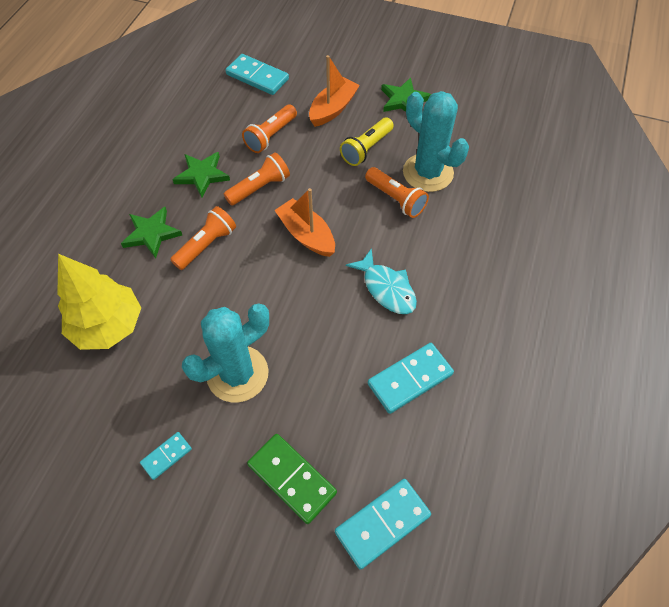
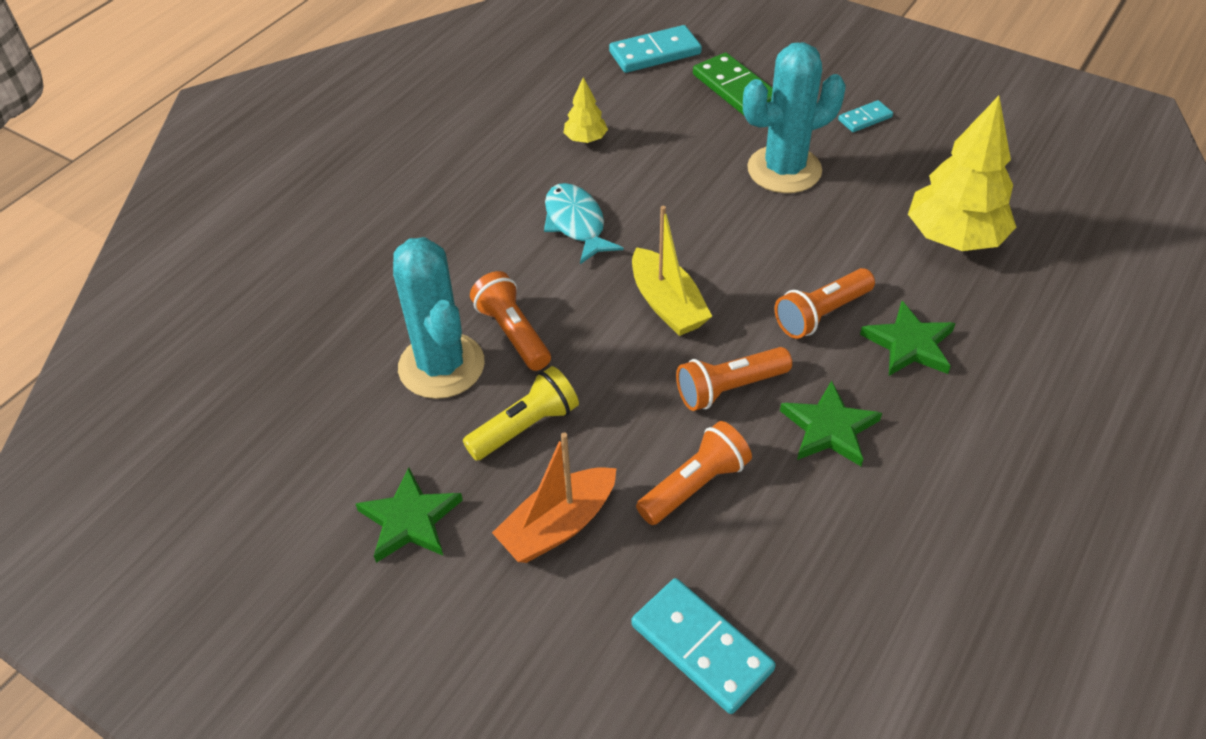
camera: 165 degrees left, 10 degrees down
(306, 235) = (667, 304): orange boat -> yellow boat
(410, 379) = (585, 139): turquoise domino -> yellow tree

